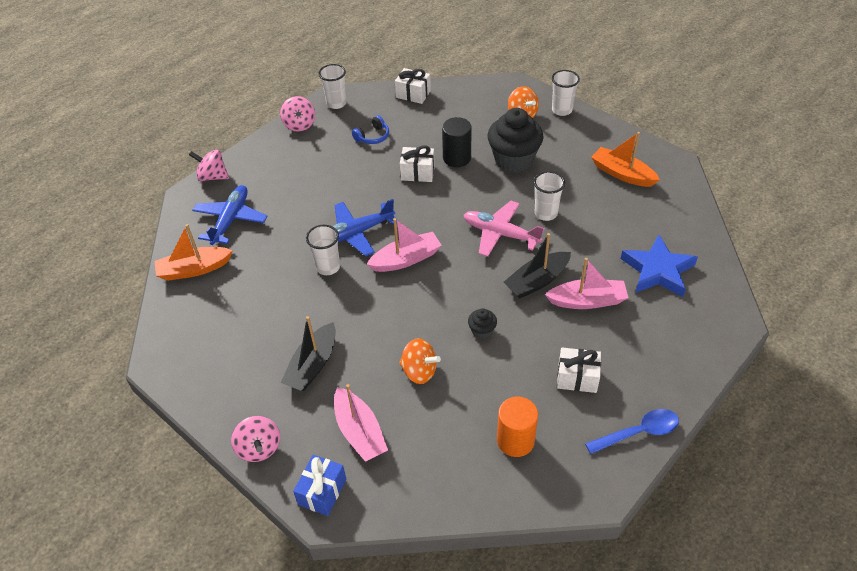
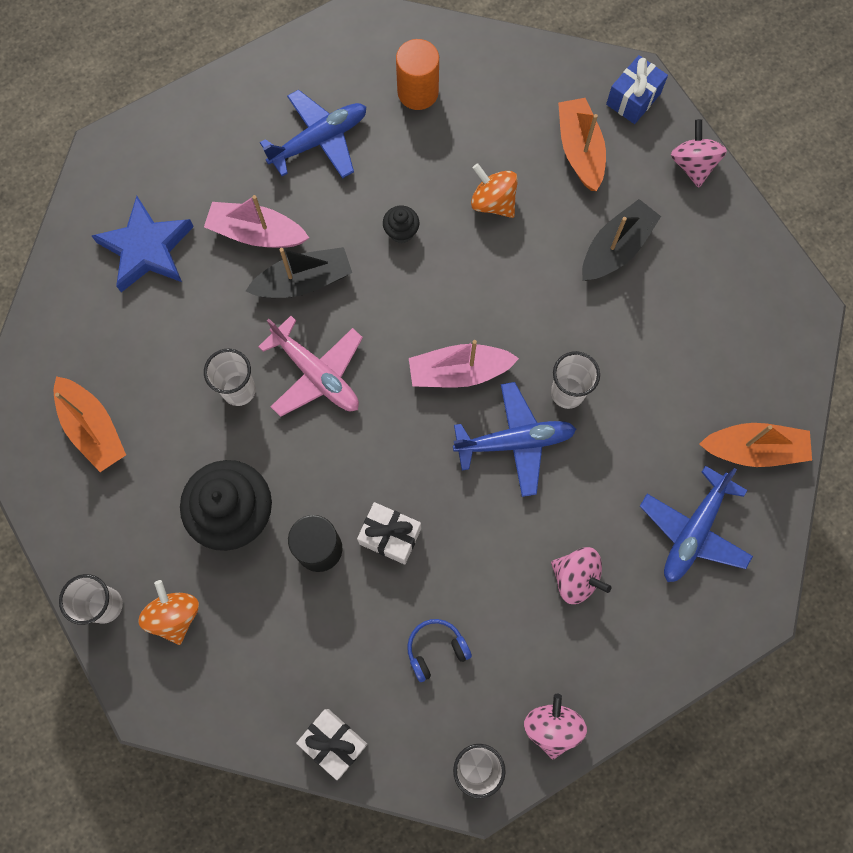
camera: 165 degrees left, 25 degrees up
(213, 176) = (714, 641): pink spinning top -> pink spinning top (576, 578)
(360, 432) = (580, 150): pink boat -> orange boat
(577, 378) = (319, 140): white gift -> blue plane
(638, 432) = (288, 63): blue spoon -> none

